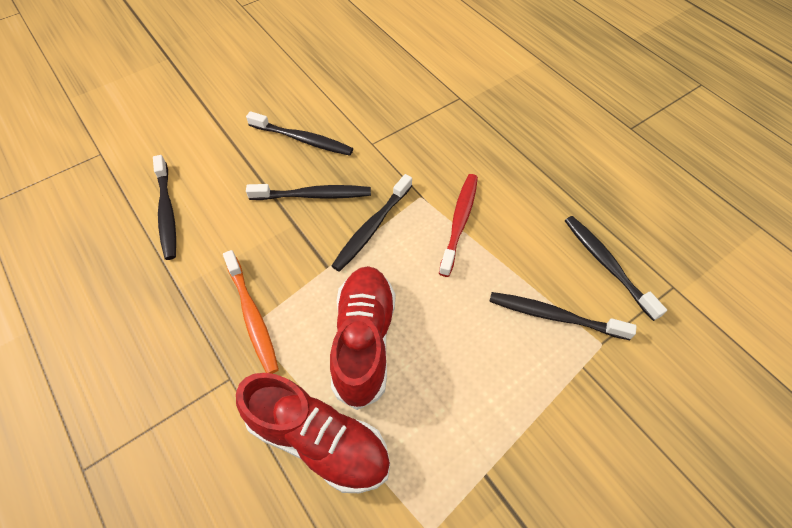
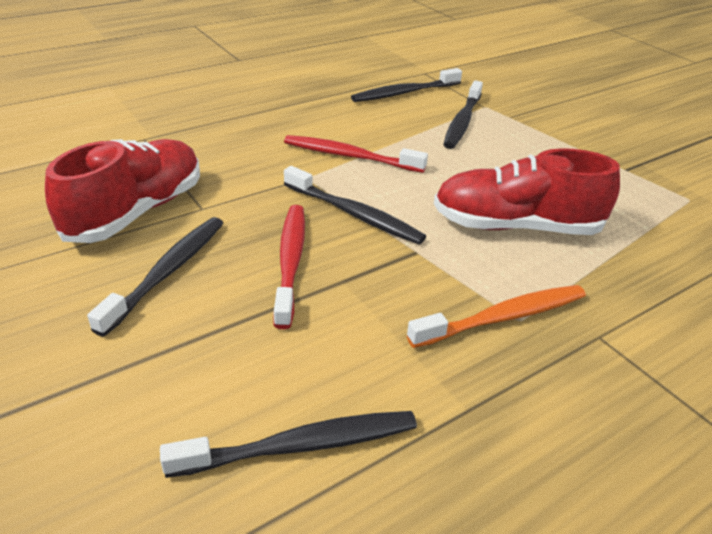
camera: 90 degrees left, 20 degrees down
(313, 195) = (290, 262): black toothbrush -> red toothbrush
(319, 440) = (642, 260): red shoe -> red shoe (137, 211)

